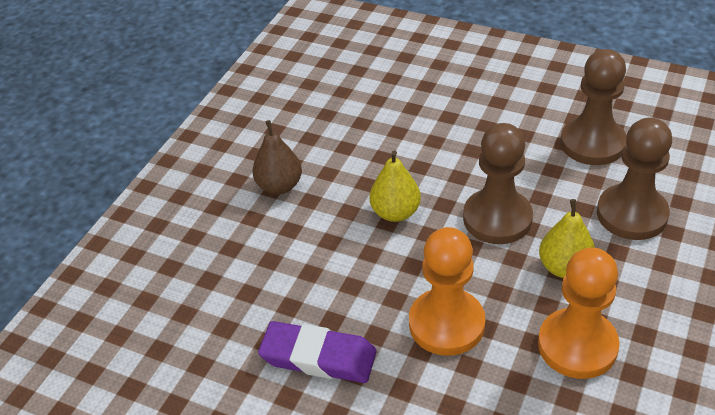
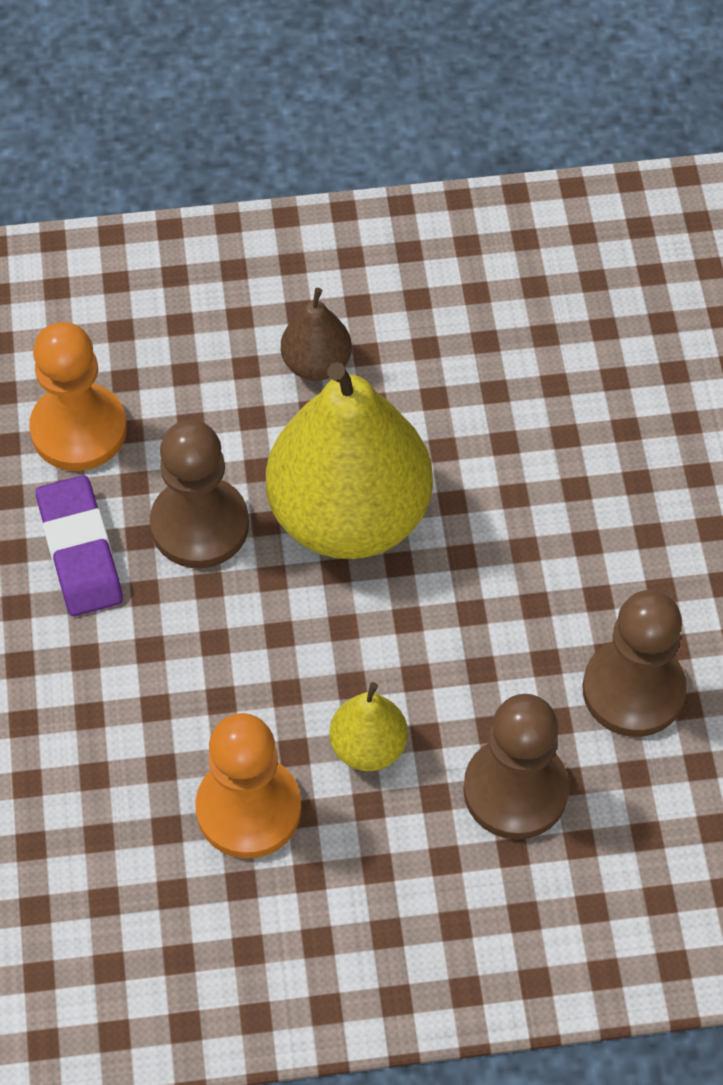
camera: 55 degrees right, 15 degrees up
(395, 212) = (349, 515): yellow pear -> yellow pear, size x2.22
(446, 324) = (201, 657): orange pawn -> orange pawn (79, 430)
(497, 218) = (409, 635): brown pawn -> brown pawn (200, 525)

